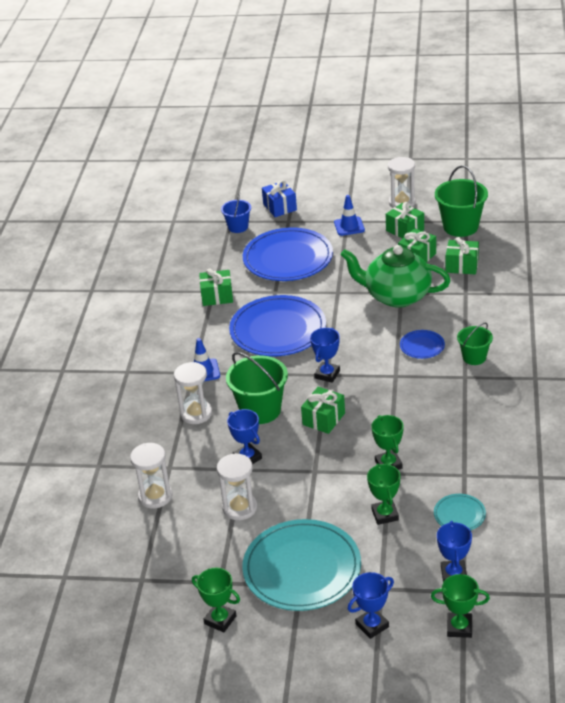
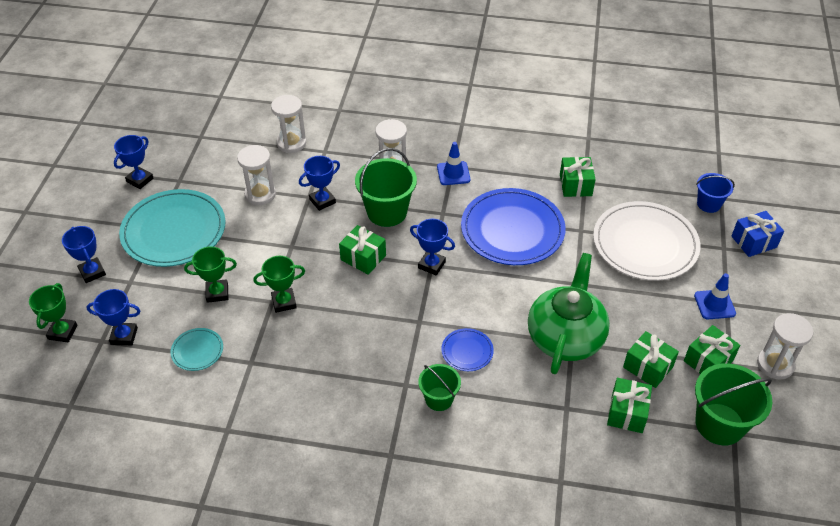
camera: 90 degrees right, 10 degrees up
(220, 620) = (140, 180): green trophy -> blue trophy
(288, 258) = (645, 244): blue plate -> white plate

